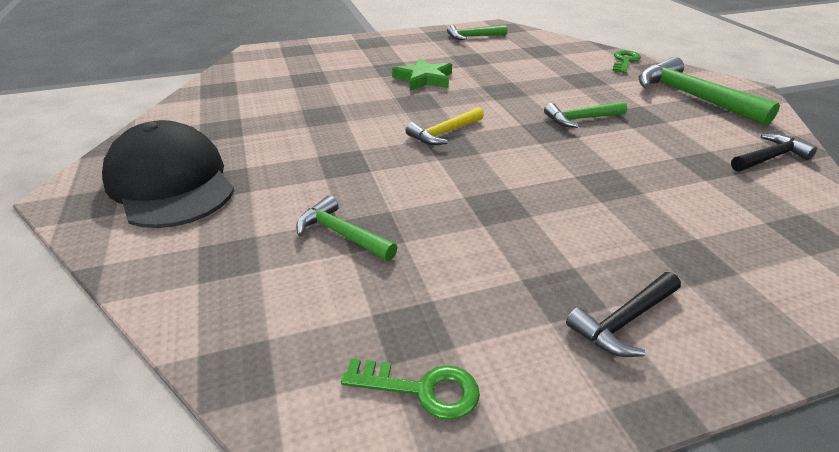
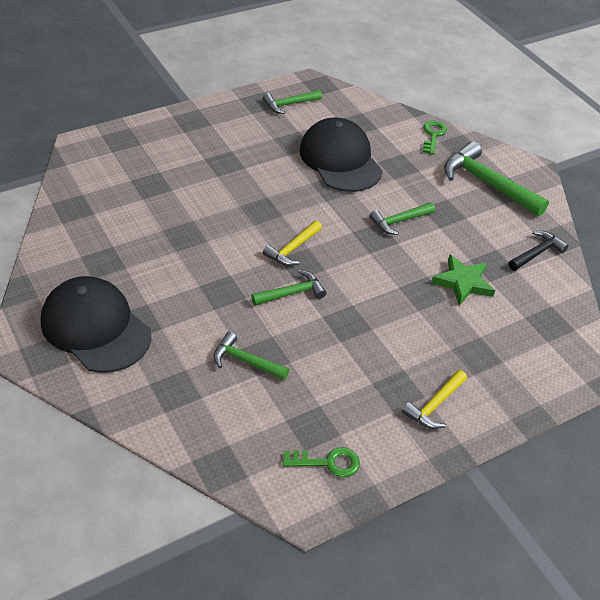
camera: 15 degrees left, 10 degrees up
(424, 79) = (258, 177): green star -> green star (463, 283)
(431, 171) = (292, 293): none -> green hammer
(518, 72) = (340, 160): none -> black cap
(624, 321) = (434, 405): black hammer -> yellow hammer

